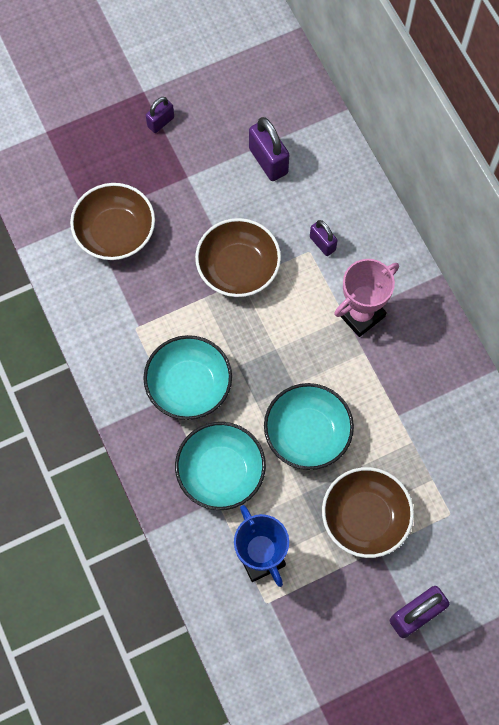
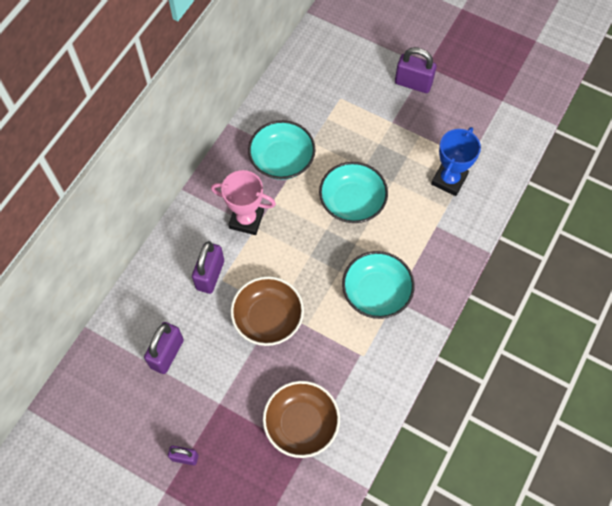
camera: 125 degrees left, 5 degrees down
(221, 472) = (417, 235): turquoise bowl -> turquoise bowl (282, 160)
(322, 243) = (210, 275): purple padlock -> purple padlock, size x1.66
(365, 517) = (379, 139): brown bowl -> none

